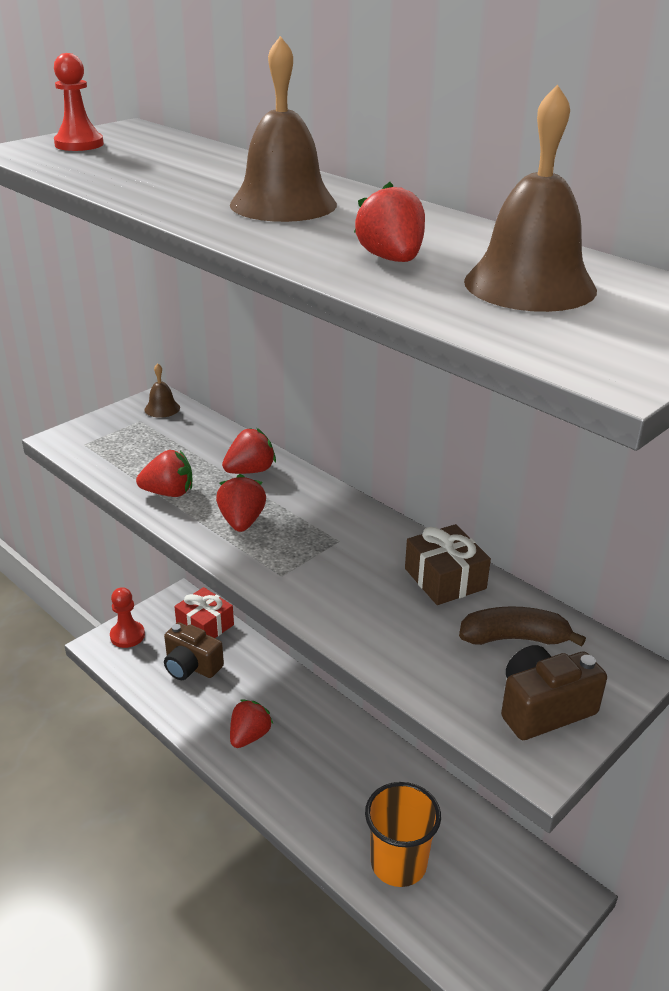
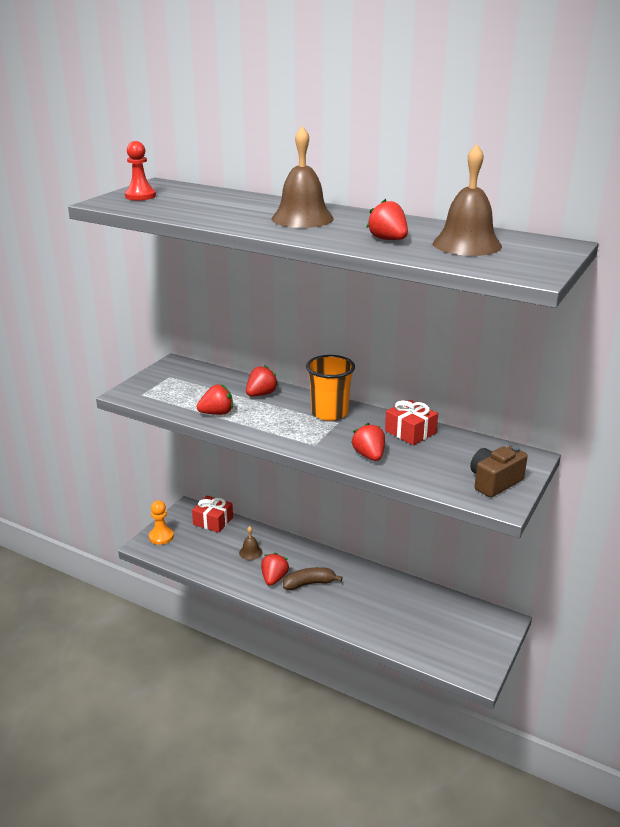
camera: 15 degrees left, 5 degrees down
(127, 635) = (161, 536): red pawn -> orange pawn
(162, 408) = (180, 367): brown bell -> brown bell (250, 552)
(191, 666) = (215, 546): brown camera -> none
(242, 521) = (273, 421): red strawberry -> red strawberry (369, 456)
(398, 863) = (399, 627): orange cup -> orange cup (329, 413)
(445, 578) = (410, 432): brown gift -> red gift
(514, 638) = (463, 454): brown banana -> brown banana (309, 584)

